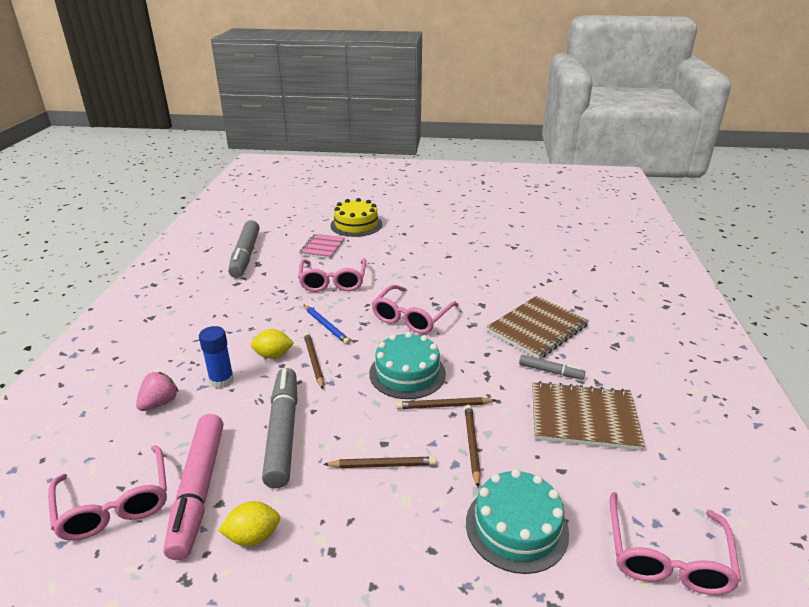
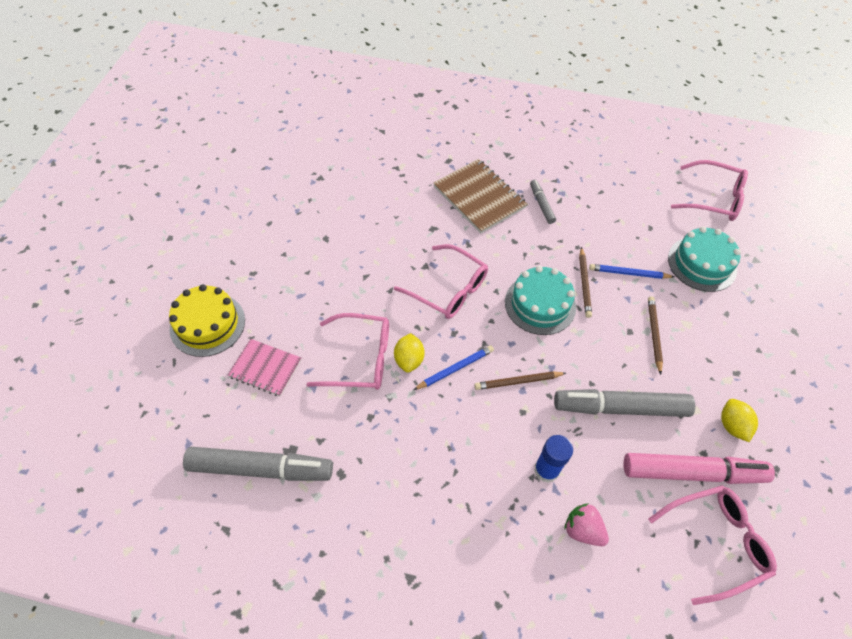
camera: 85 degrees left, 25 degrees up
(273, 355) = (505, 421): yellow lemon -> yellow lemon (409, 360)
(472, 445) = (628, 273): brown pencil -> blue pencil
(550, 371) = (541, 204): grey marker -> grey marker turned 45 degrees counterclockwise
(583, 418) = (597, 200): brown notebook -> none

